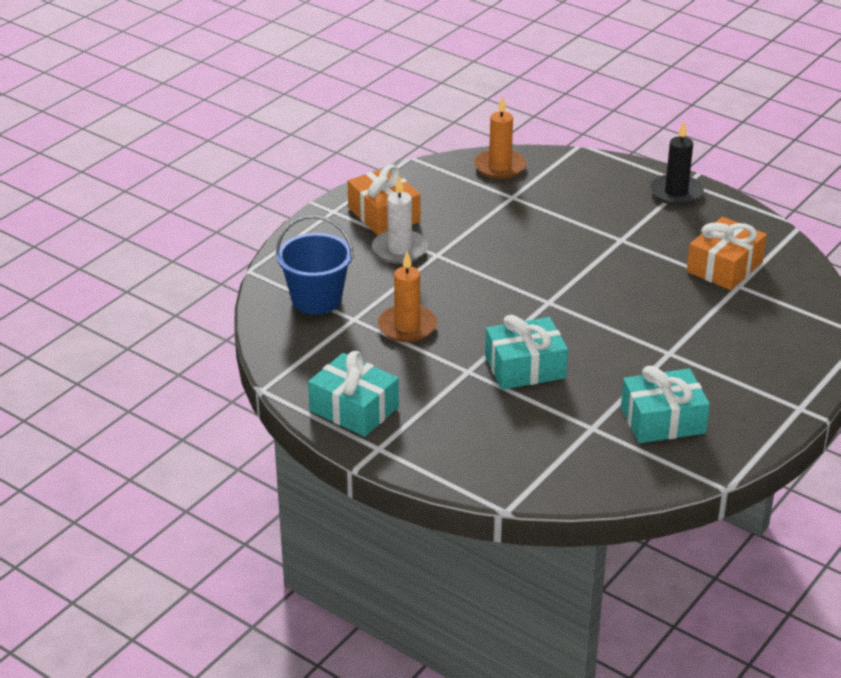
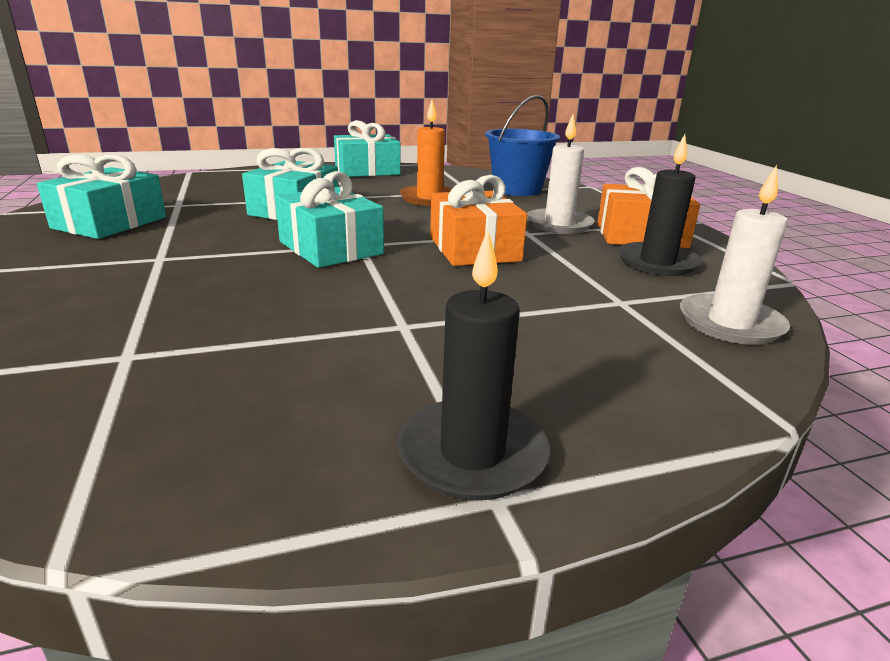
camera: 125 degrees right, 10 degrees down
(435, 199) = (657, 263): none -> black candle
(500, 167) = (730, 323): orange candle -> white candle
(569, 308) = (330, 248): none -> turquoise gift
(724, 267) = (183, 369): orange gift -> orange gift (474, 249)

